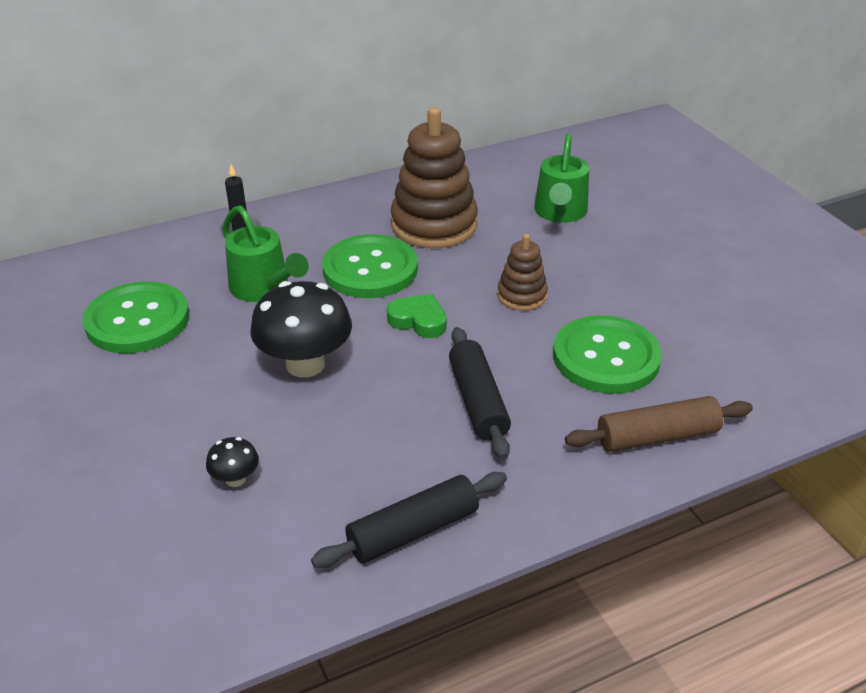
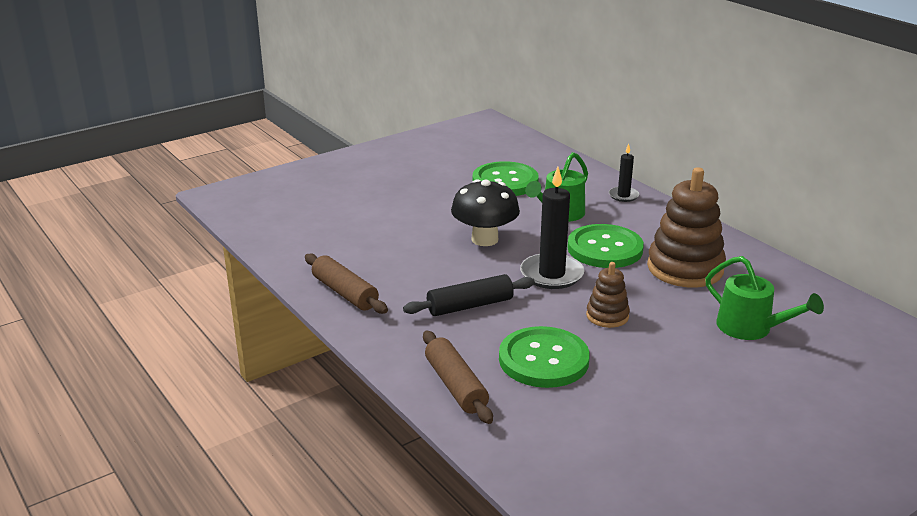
camera: 80 degrees right, 10 degrees down
(235, 479) = (376, 233): black mushroom -> none
(413, 530) = (345, 293): black rolling pin -> brown rolling pin
(418, 320) = (551, 274): green heart -> black candle
(560, 213) = (751, 328): green watering can -> green watering can turned 135 degrees counterclockwise

